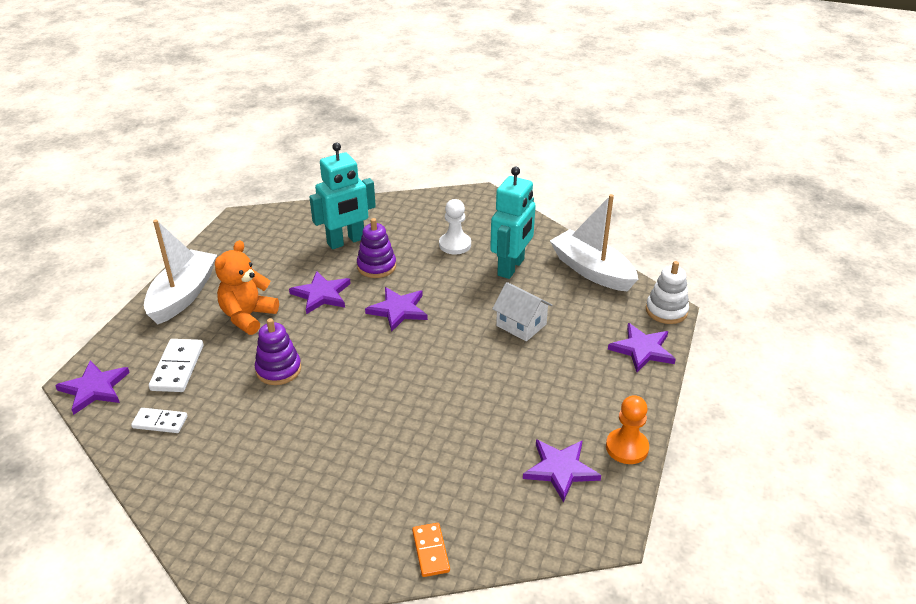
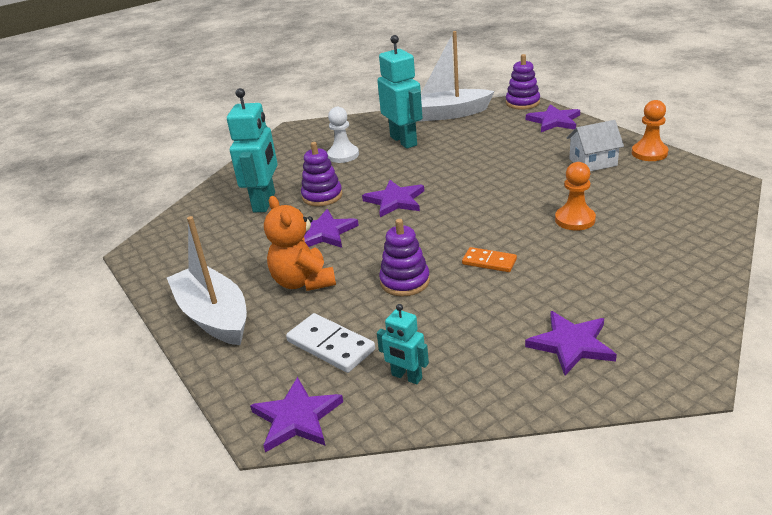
camera: 50 degrees left, 5 degrees down
(160, 422) = (406, 377): white domino -> turquoise robot
(431, 551) = (703, 258): orange domino -> orange domino (489, 262)
(443, 436) = (575, 220): none -> orange pawn
(521, 325) = (477, 155): white house -> white house (593, 162)
(560, 469) = (652, 182): purple star -> purple star (571, 344)
(666, 311) = (522, 103): white stacking toy -> purple stacking toy

